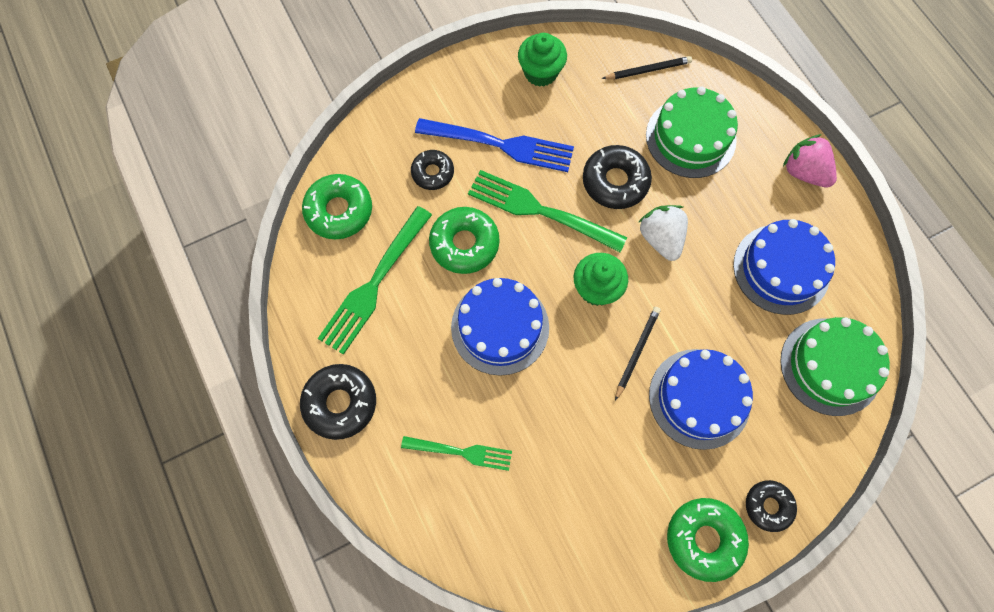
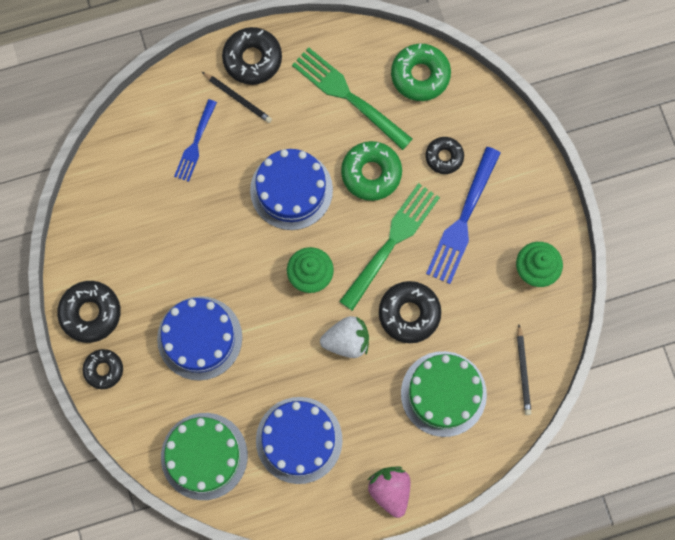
camera: 100 degrees right, 5 degrees up
(461, 452) = (195, 143): green fork -> blue fork
(637, 352) = (248, 296): black pencil -> black pencil (237, 98)
(704, 539) = (90, 313): green donut -> black donut
(804, 172) = (390, 490): pink strawberry -> pink strawberry turned 75 degrees counterclockwise

